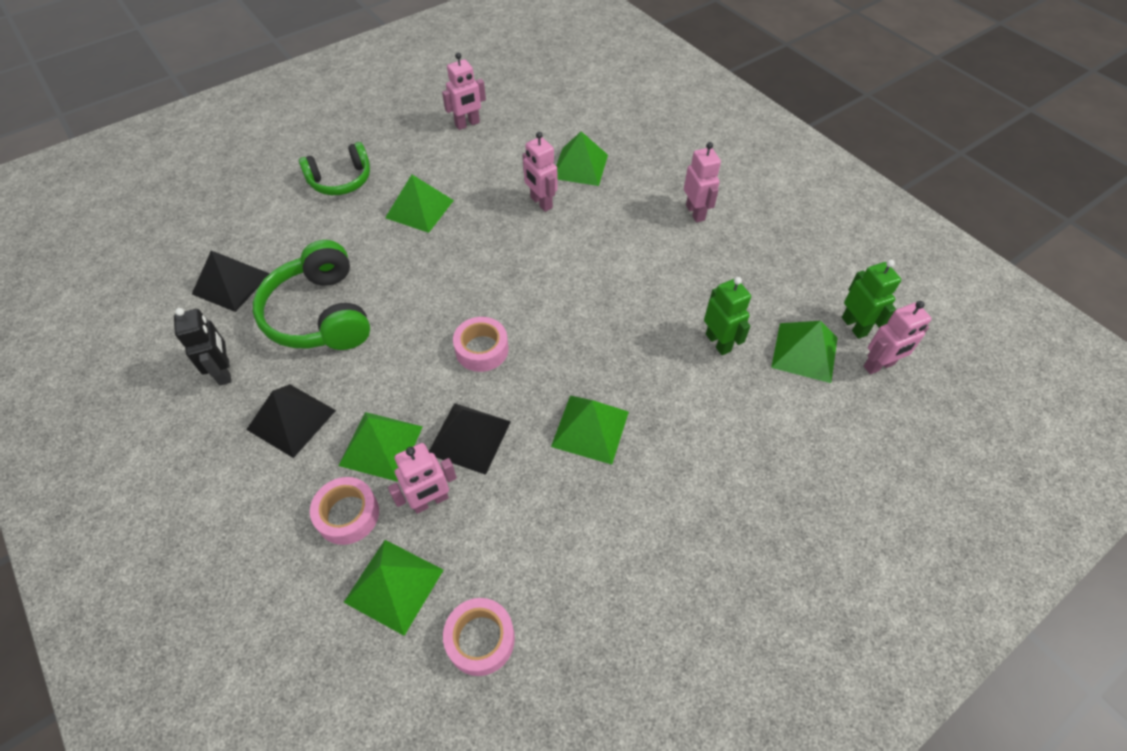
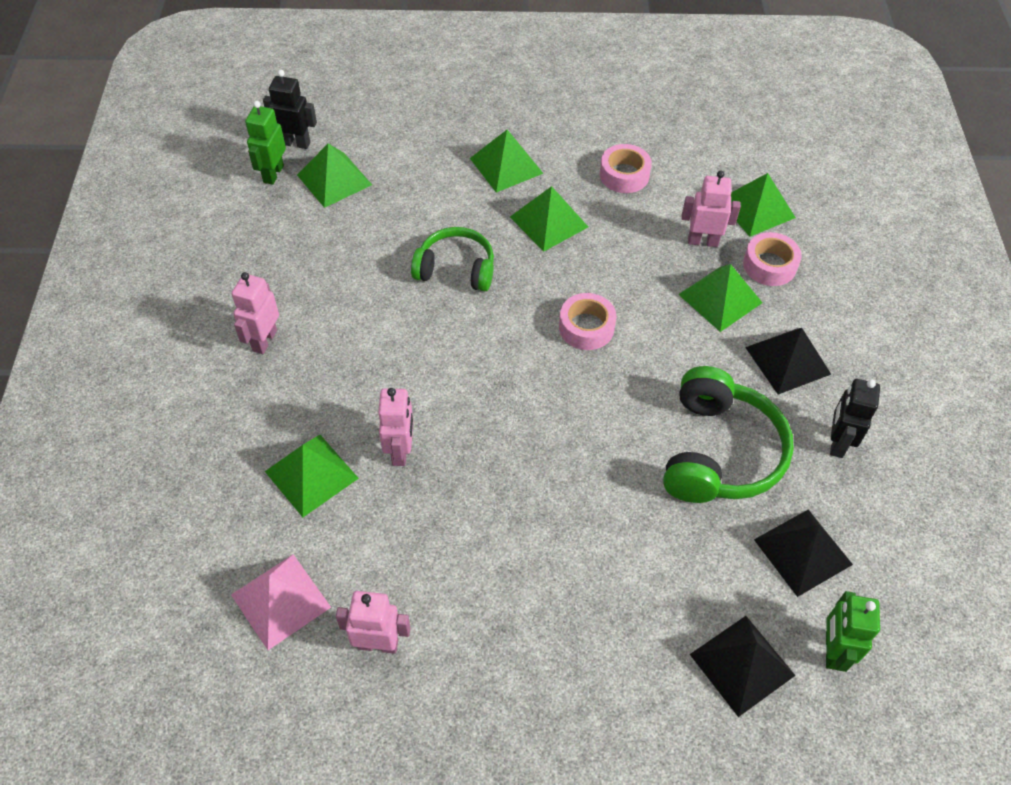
camera: 145 degrees left, 0 degrees up
(341, 180) = (606, 643): green headphones -> green headphones (456, 269)
(419, 209) = (538, 529): green pyramid -> green pyramid (506, 166)
(469, 437) = (645, 266): black pyramid -> black pyramid (742, 664)
(480, 639) = (715, 156): pink tape -> pink tape (624, 175)
(534, 115) = (280, 601): none -> pink pyramid
(718, 342) = (389, 222): green robot -> green robot (832, 650)
(879, 365) = (295, 143): pink robot -> black robot

